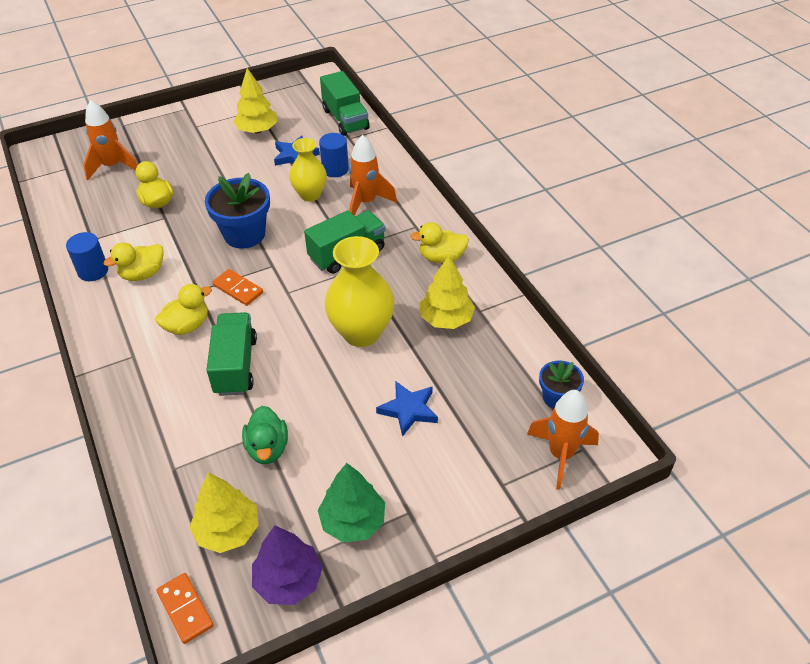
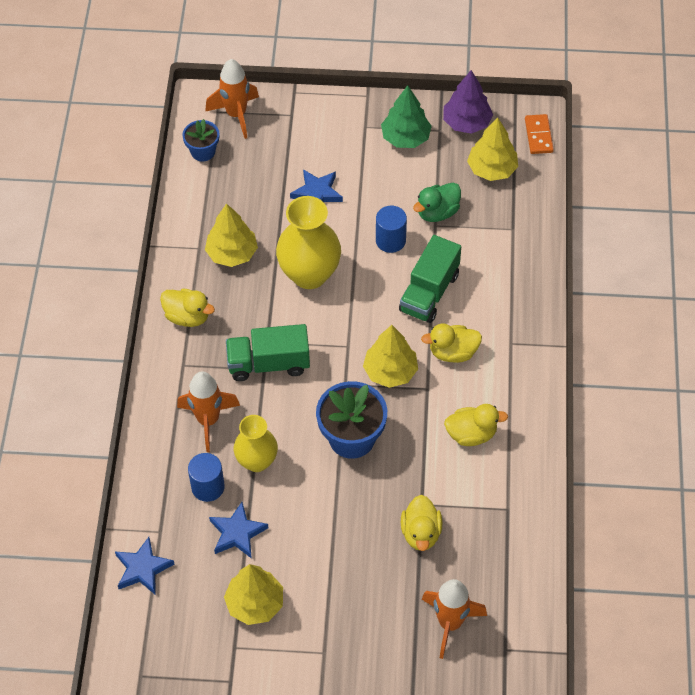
camera: 150 degrees left, 10 degrees up
(93, 271) = (518, 462): blue cylinder -> blue cylinder (390, 240)
(238, 289) = (390, 371): orange domino -> yellow tree
(267, 448) = (437, 212): green duck -> green duck turned 150 degrees counterclockwise
(345, 119) = (143, 568): green truck -> blue star

